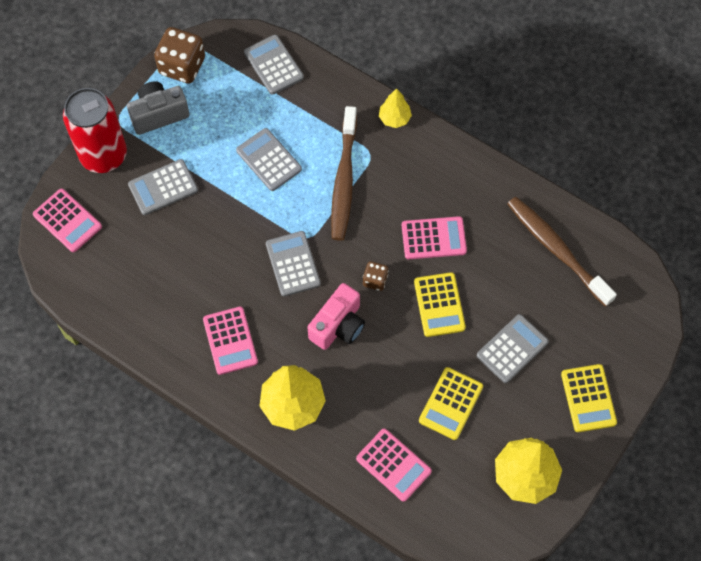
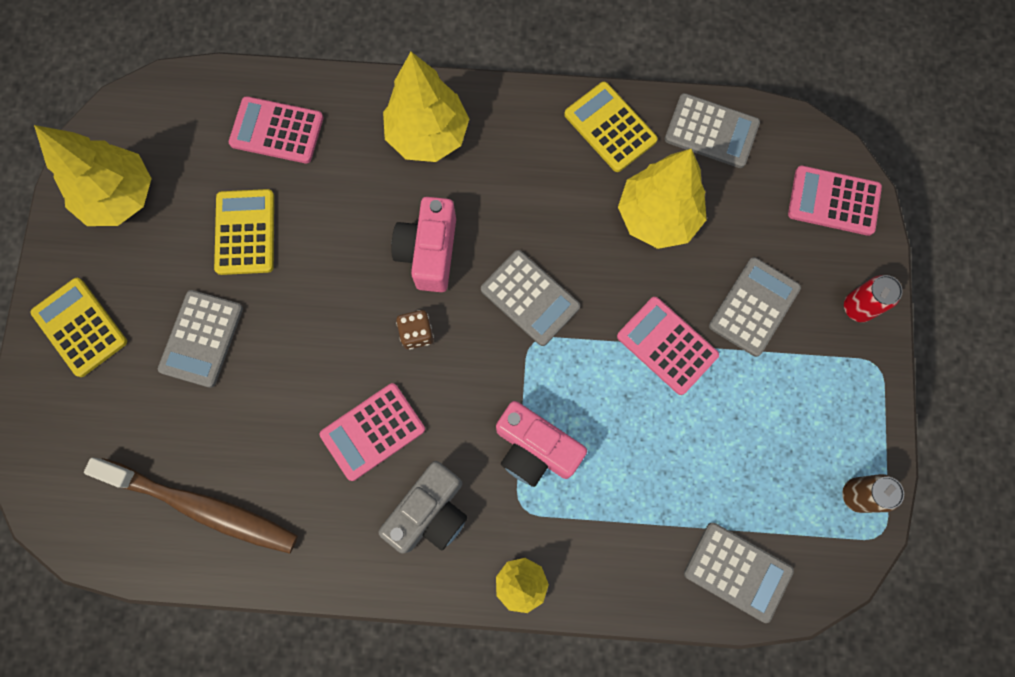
camera: 150 degrees right, 10 degrees up
(103, 155) = (857, 307): red can -> red can, size x0.47
(159, 114) = (833, 404): grey camera -> grey camera (430, 512)
(181, 270) = (657, 216): none -> yellow tree
(182, 66) = (857, 495): brown dice -> brown can
(230, 341) = (544, 166): pink calculator -> pink calculator (667, 345)
(269, 160) = (649, 421): grey calculator -> grey calculator (711, 131)
(344, 180) = (535, 449): brown toothbrush -> pink camera
(439, 305) = (320, 345): yellow calculator -> yellow calculator (610, 127)

